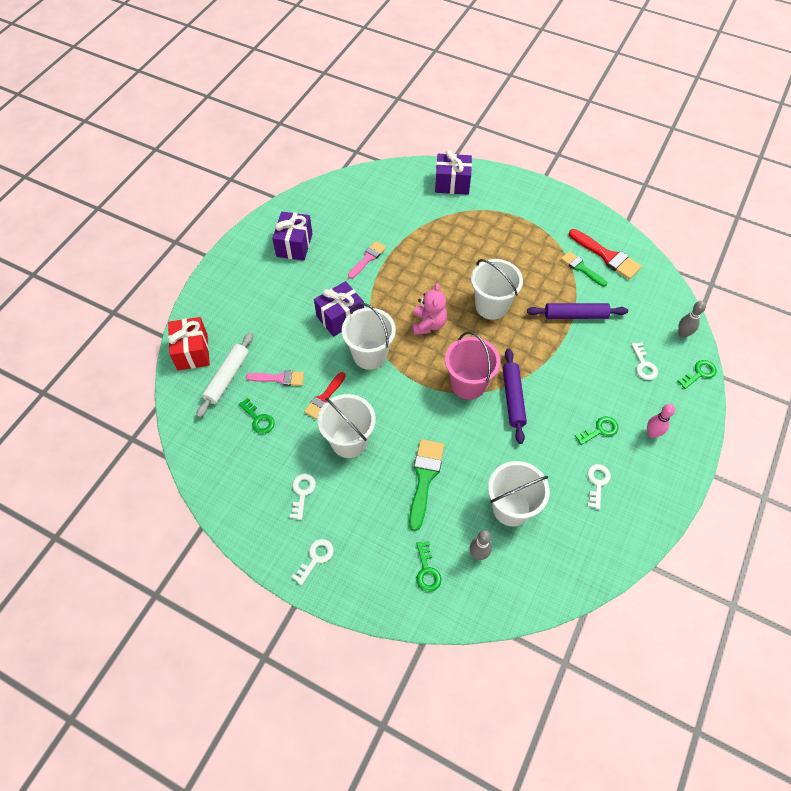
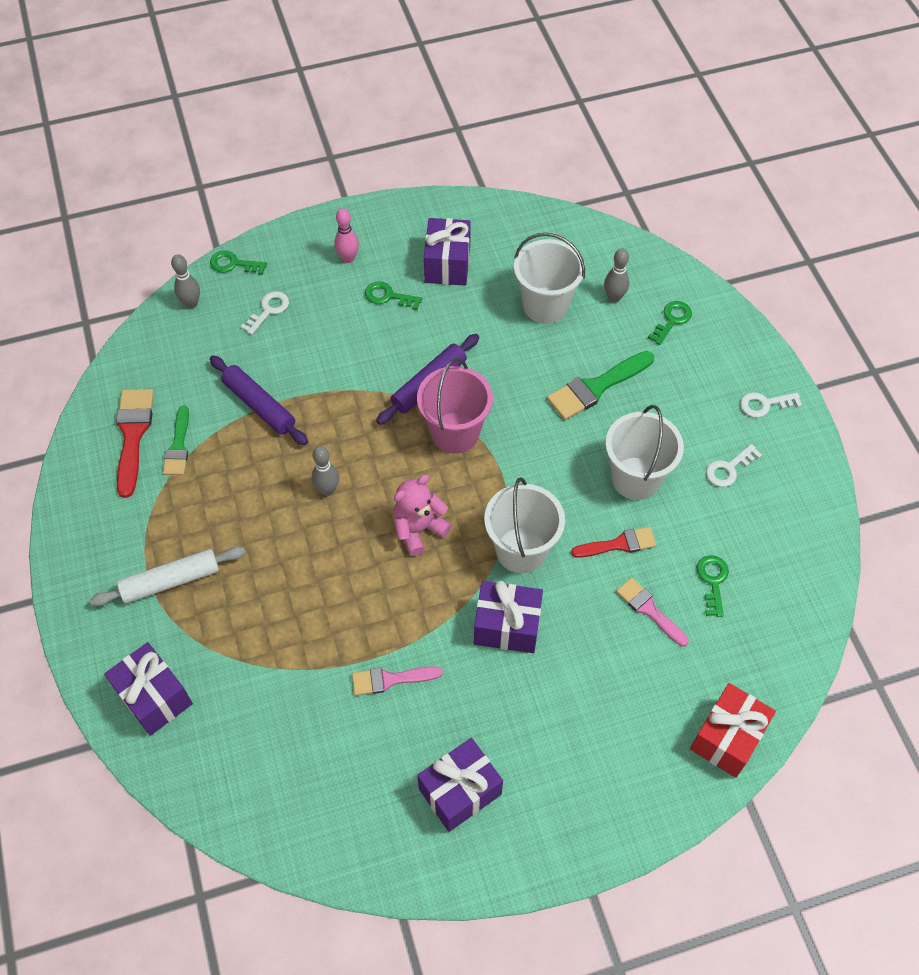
camera: 135 degrees left, 0 degrees up
(227, 377) = (709, 663): white rolling pin -> white rolling pin (171, 581)
(491, 306) = (327, 490): white bucket -> grey bowling pin
(597, 482) = (447, 264): white key -> purple gift

